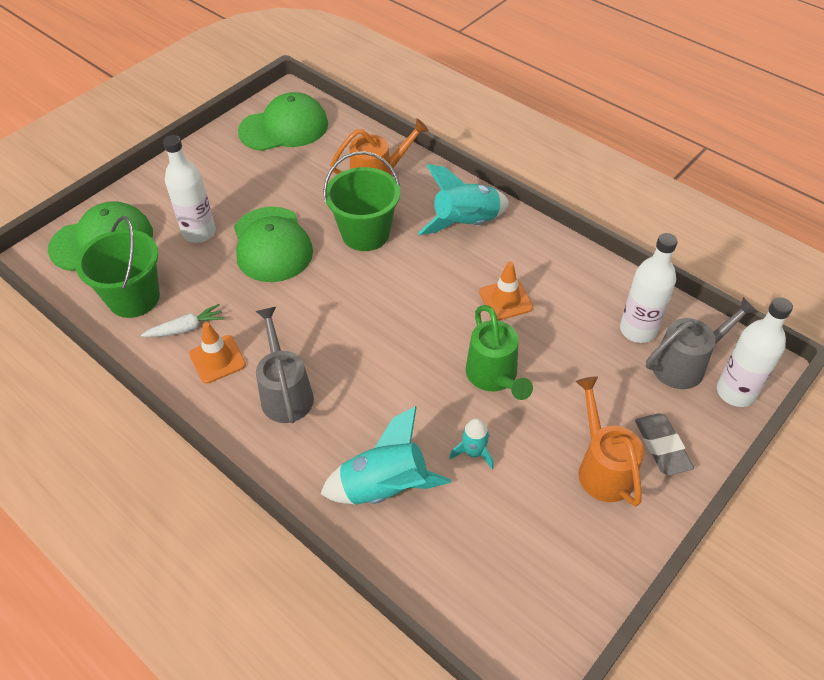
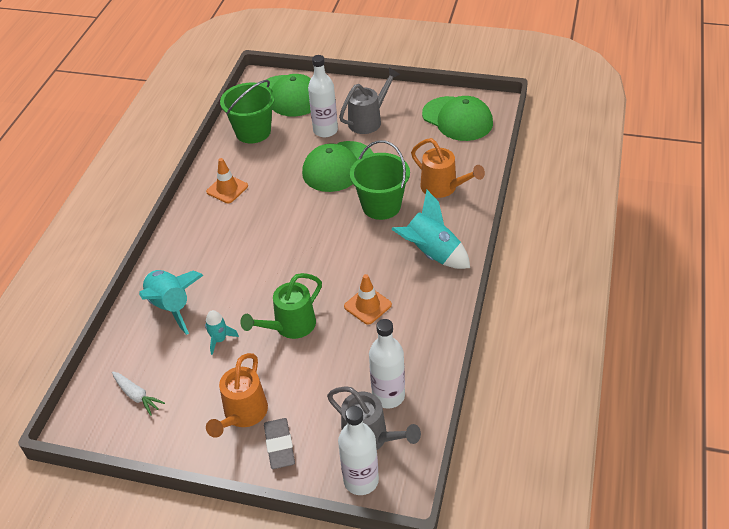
camera: 65 degrees right, 5 degrees down
(186, 328) = (243, 164): white carrot -> white carrot (137, 396)
(285, 392) = (219, 230): grey watering can -> grey watering can (369, 120)
(602, 467) = (242, 415): orange watering can -> orange watering can turned 150 degrees clockwise
(662, 446) = (279, 446): grey eraser -> grey eraser turned 60 degrees counterclockwise

